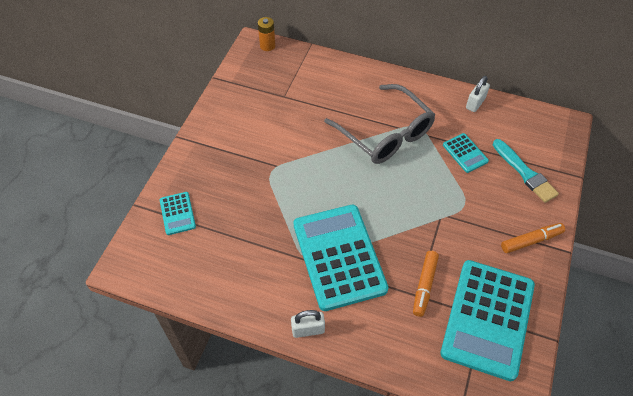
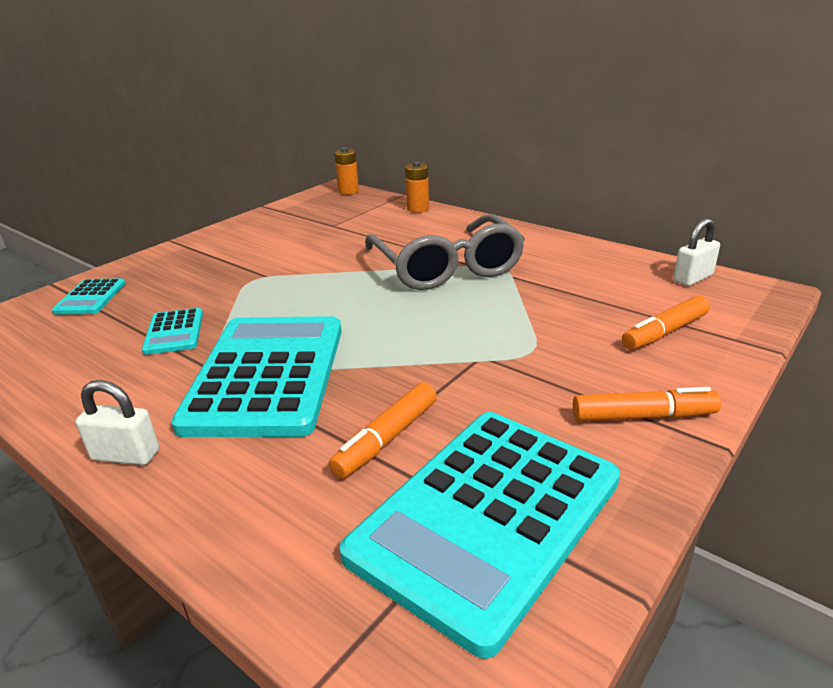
camera: 20 degrees right, 25 degrees down
(332, 63) = (418, 209): none -> orange battery
(465, 153) = (564, 299): turquoise calculator -> turquoise calculator (174, 332)
(475, 103) = (608, 257): white padlock -> white padlock (693, 278)
(525, 173) = (665, 332): turquoise brush -> orange marker

